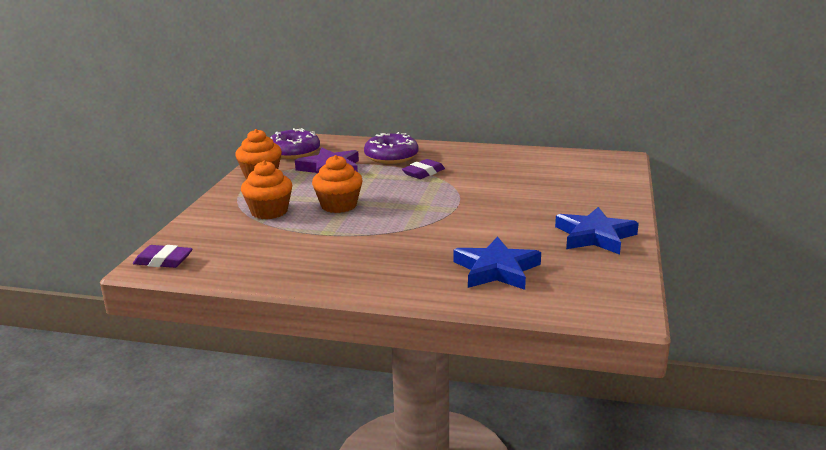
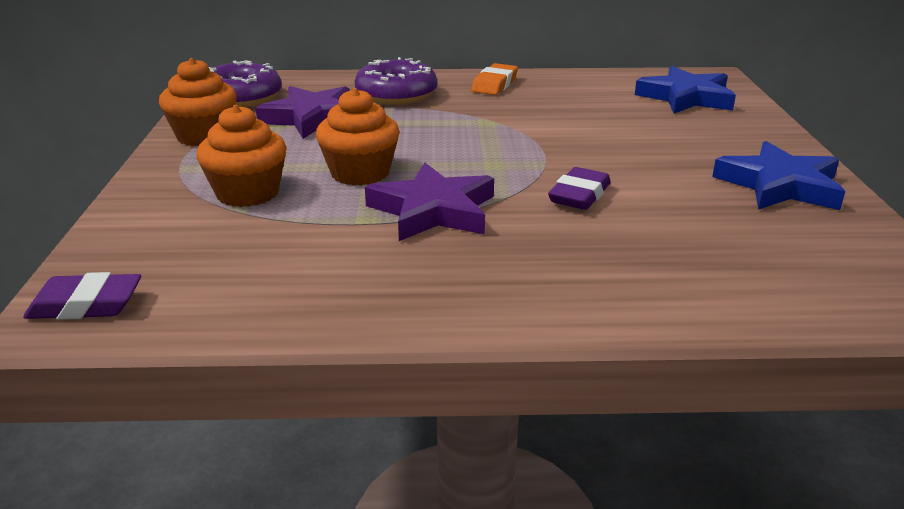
camera: 15 degrees left, 5 degrees up
(367, 231) = (433, 210): none -> purple star
(423, 173) = (460, 114): purple eraser -> purple eraser (579, 195)
(460, 154) = (494, 84): none -> orange eraser
(496, 270) = (685, 255): blue star -> blue star (686, 97)

